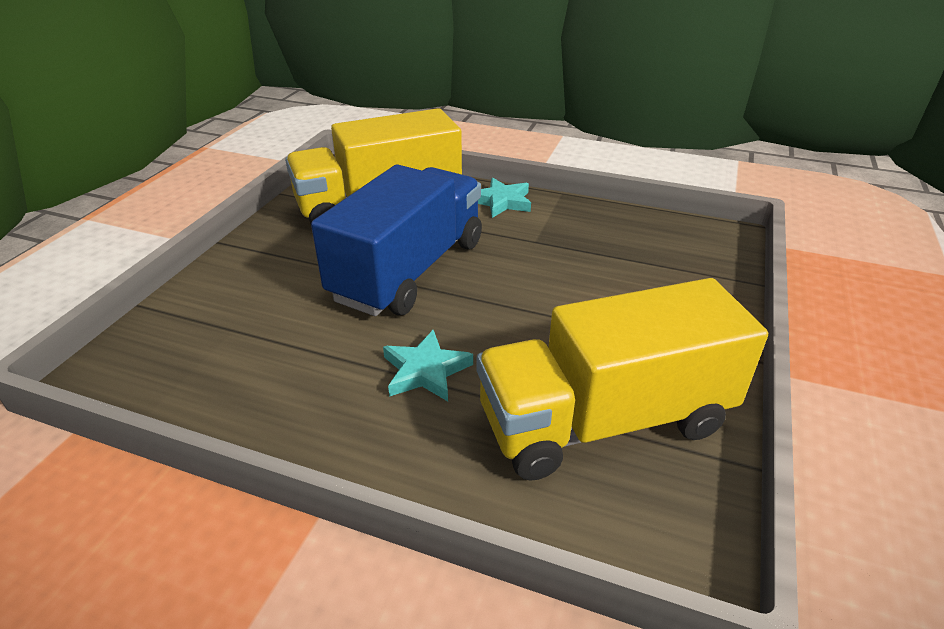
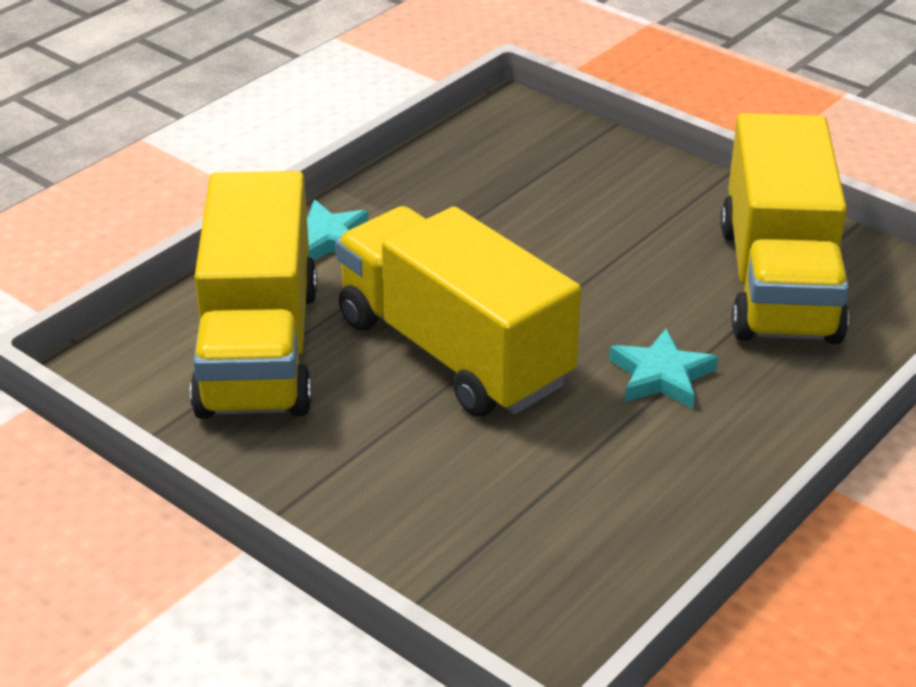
camera: 70 degrees left, 0 degrees up
(409, 270) = (453, 351): blue truck -> yellow truck

